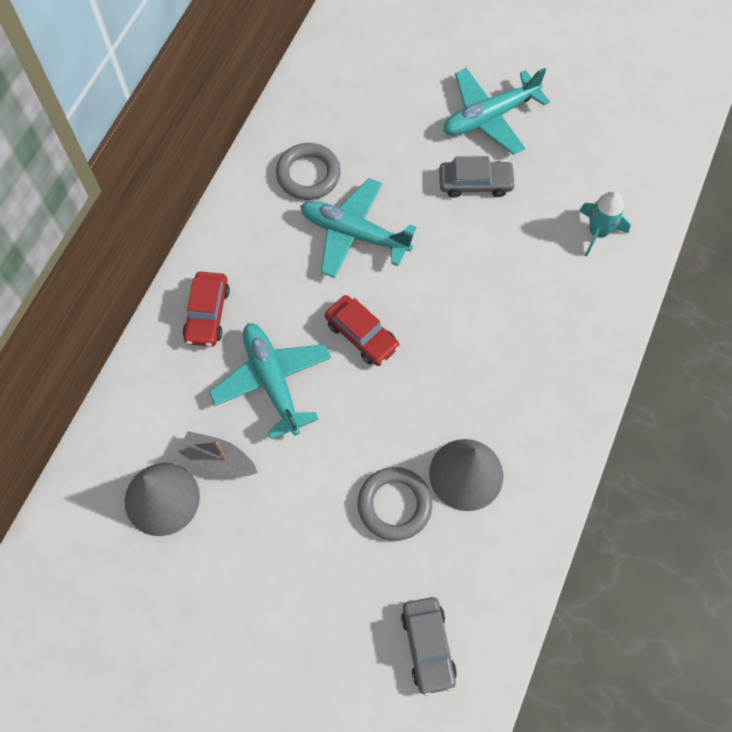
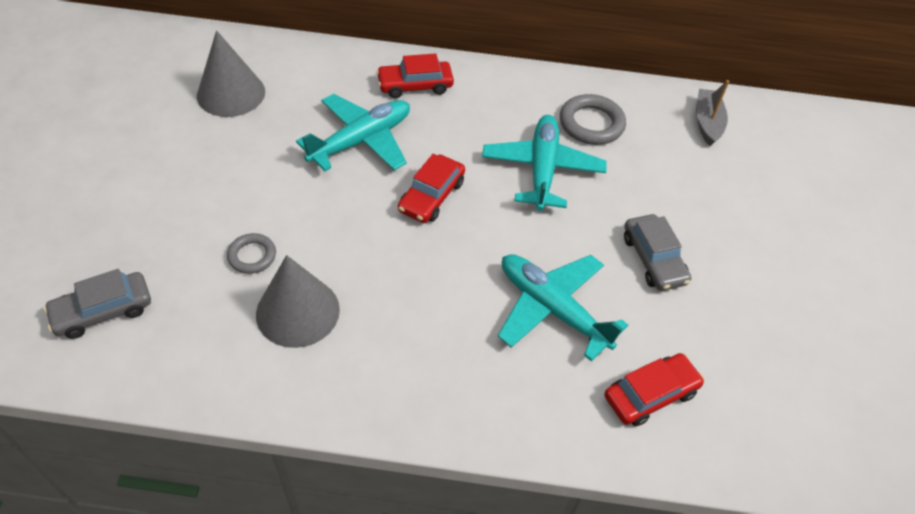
camera: 70 degrees right, 15 degrees down
(218, 459) = (274, 121): grey boat -> grey boat (707, 123)
(394, 505) = (252, 256): grey ring -> grey ring, size x0.62
(489, 117) = (746, 258): turquoise plane -> turquoise plane (552, 309)
(598, 232) = (650, 395): turquoise rocket -> red car

